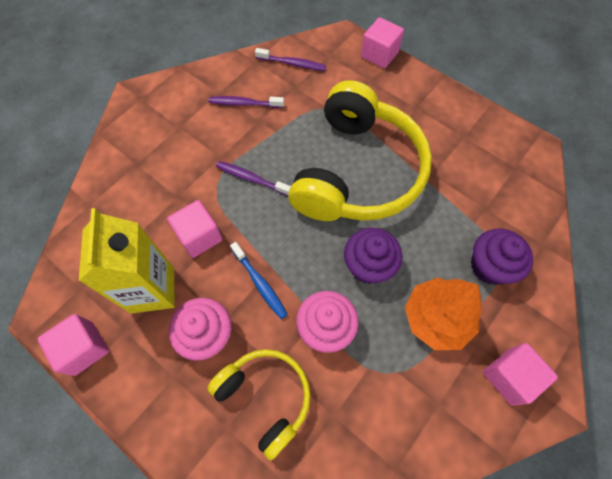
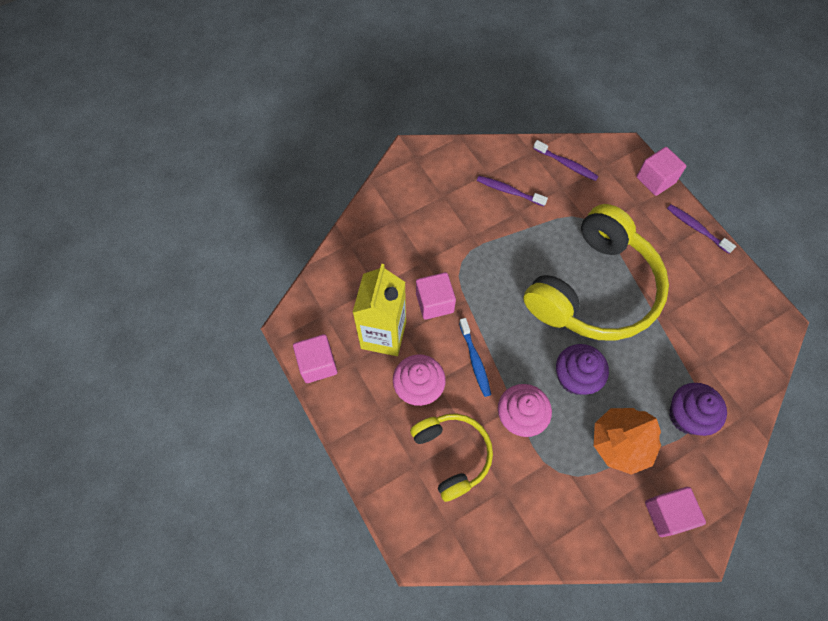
camera: 20 degrees right, 0 degrees up
(251, 178) = (494, 265): purple toothbrush -> purple toothbrush (696, 228)

